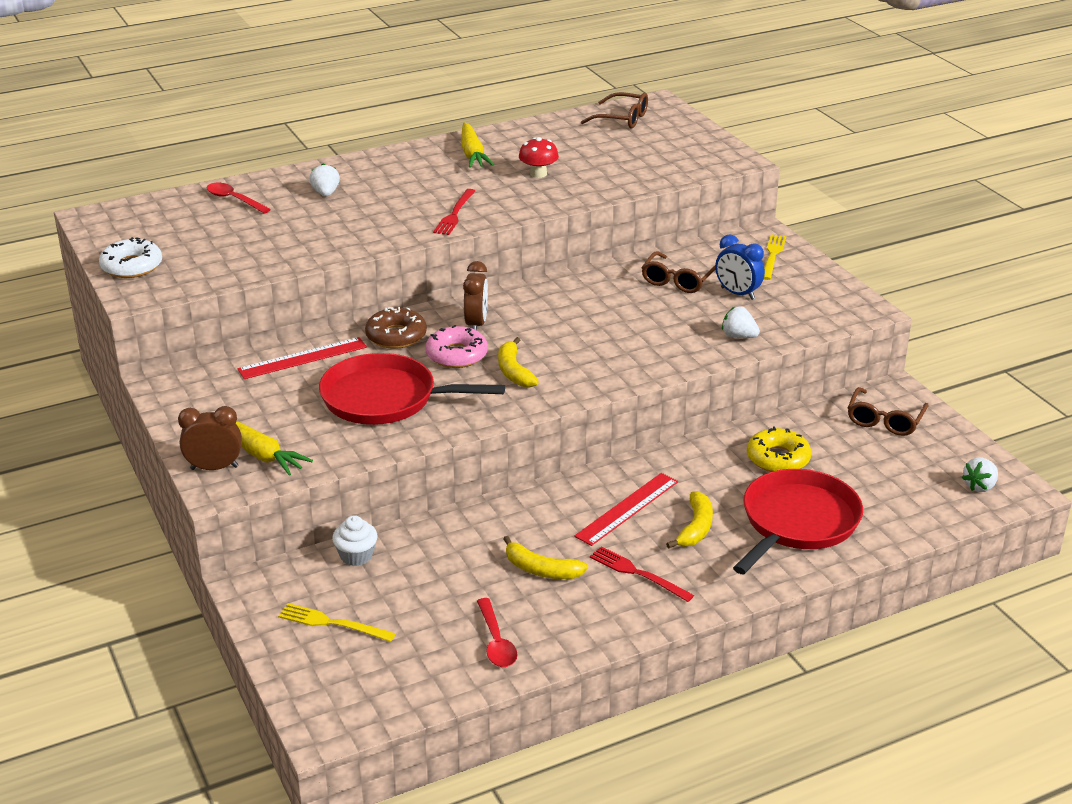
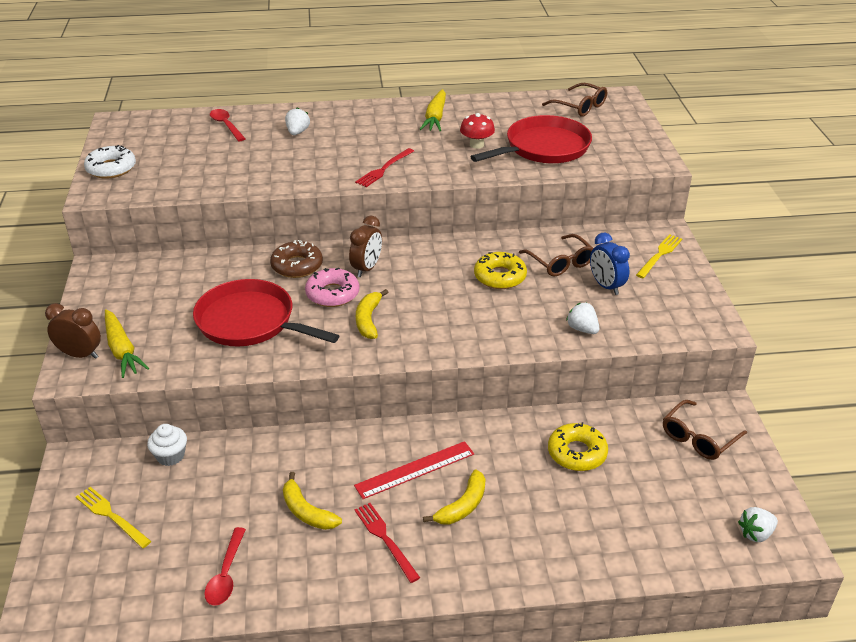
camera: 20 degrees right, 5 degrees up
(302, 358) = (213, 270): red ruler -> none
(624, 305) = (500, 277): none -> yellow donut
(677, 280) = (560, 262): brown glasses -> brown glasses turned 75 degrees counterclockwise
(797, 522) = (558, 525): red pan -> red pan (544, 148)

